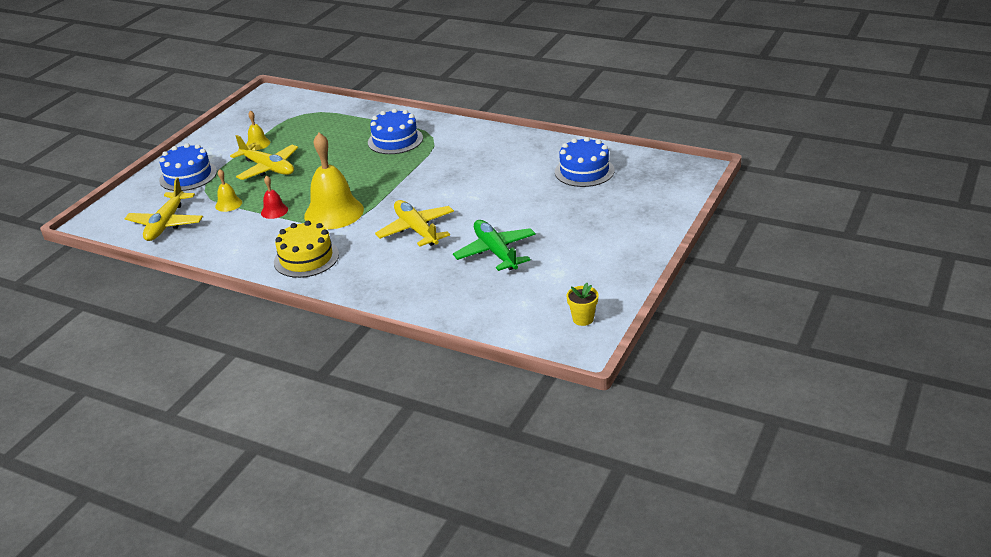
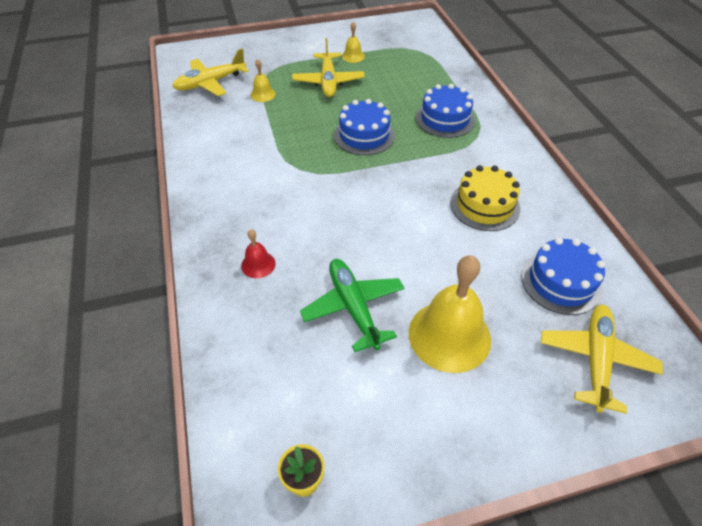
camera: 45 degrees right, 15 degrees up
(188, 176) = (278, 53): blue cake -> blue cake (364, 135)
(274, 211) = (277, 122): red bell -> red bell (258, 264)
(306, 258) = (230, 183): yellow cake -> yellow cake (484, 205)
(334, 212) = (307, 155): yellow bell -> yellow bell (449, 335)
(416, 230) = (333, 223): yellow plane -> yellow plane (595, 359)
(495, 252) = (353, 307): green plane -> green plane turned 45 degrees counterclockwise

